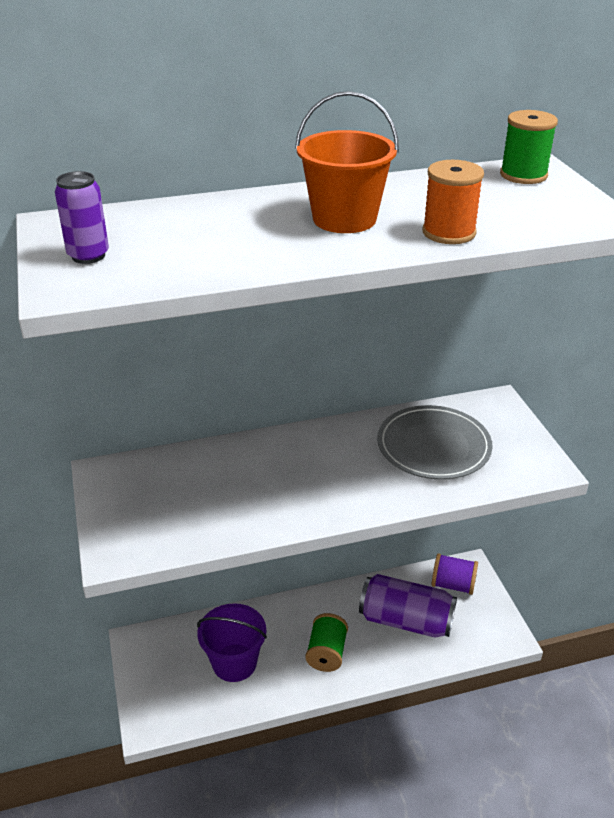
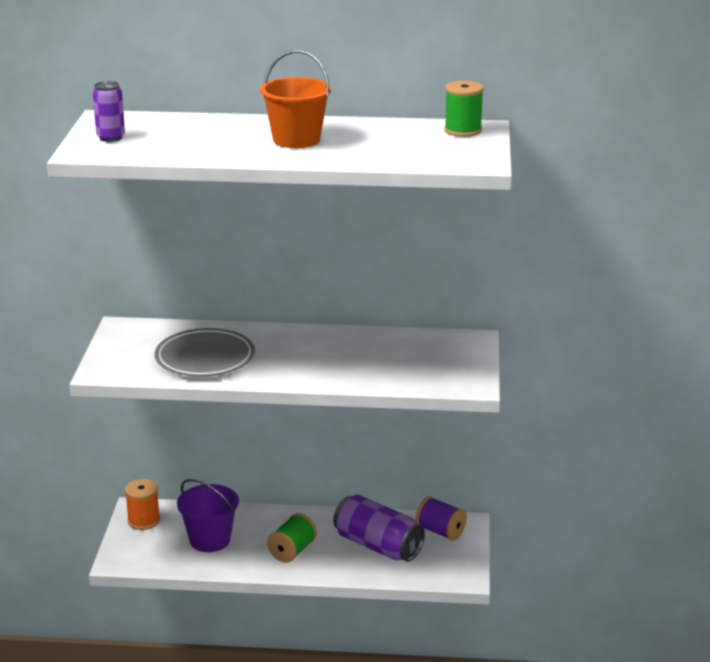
camera: 20 degrees right, 10 degrees down
(433, 446) = (390, 356): grey plate -> grey plate (205, 357)
(449, 232) = (358, 156): orange spool -> orange spool (143, 521)

